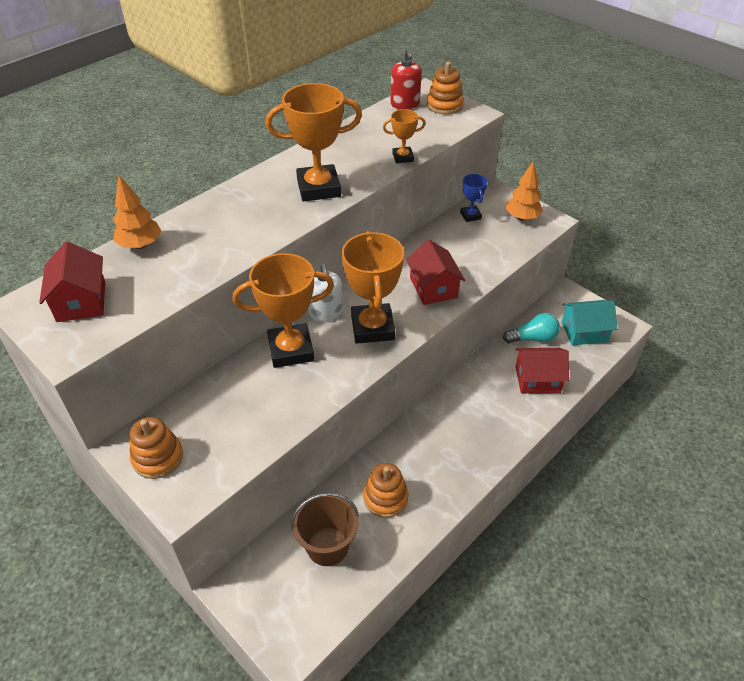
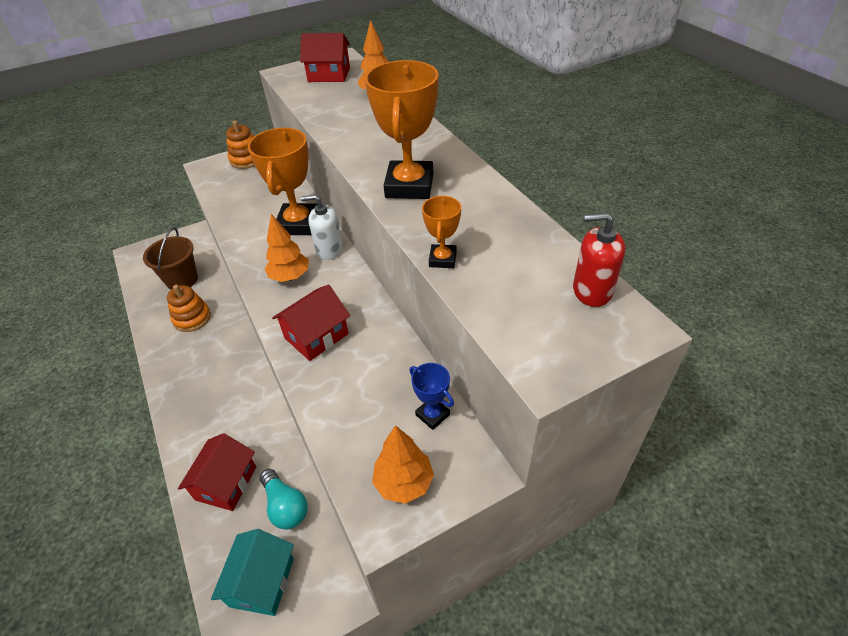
camera: 110 degrees right, 0 degrees up
(372, 328) = (290, 277): orange trophy -> orange tree
(433, 288) = (316, 336): red house -> red house turned 45 degrees counterclockwise
(444, 105) = (580, 338): orange stacking toy -> none
(470, 216) = (432, 415): blue trophy -> blue trophy turned 45 degrees clockwise
(533, 338) = (285, 506): turquoise light bulb -> turquoise light bulb turned 45 degrees counterclockwise

